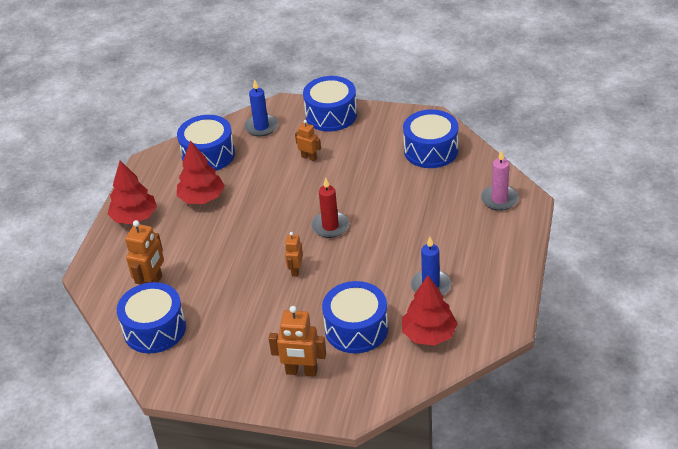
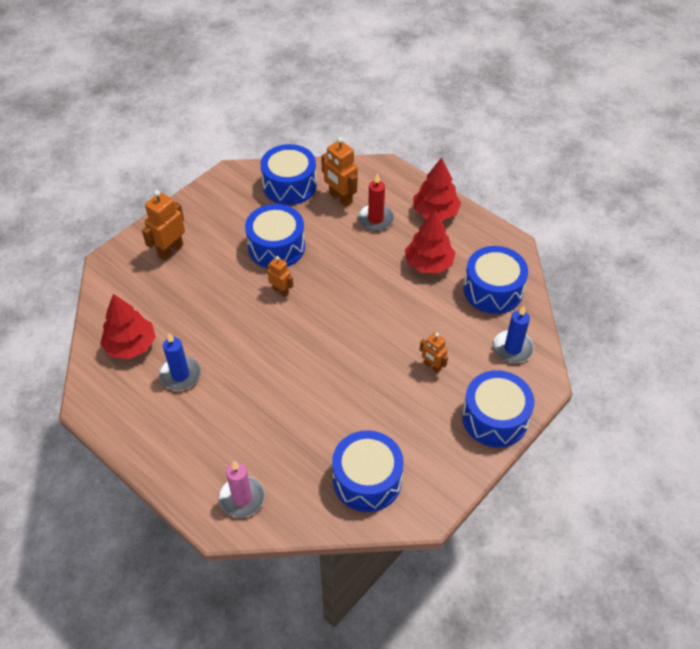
camera: 115 degrees right, 10 degrees up
(309, 157) = (432, 366): orange robot -> orange robot turned 75 degrees clockwise
(330, 226) = (316, 338): red candle -> red candle (375, 219)
(356, 329) = (181, 301): blue drum -> blue drum (276, 247)

